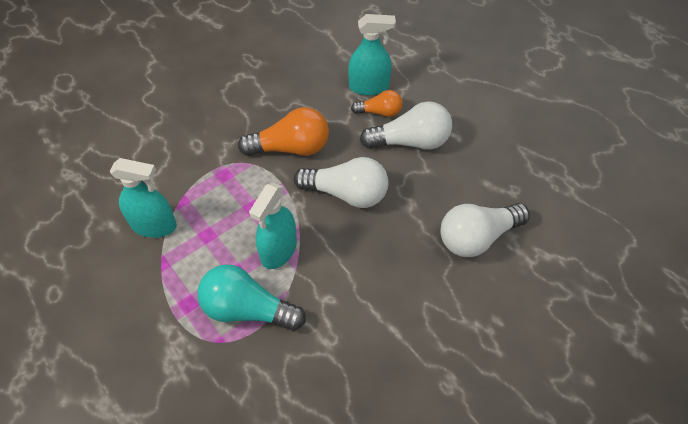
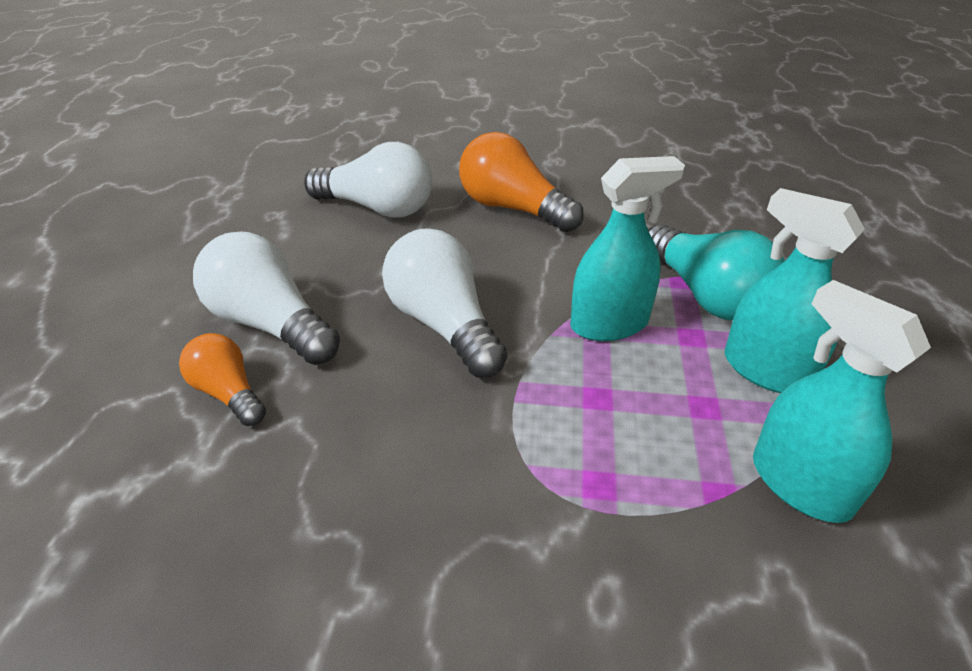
camera: 135 degrees left, 15 degrees down
(291, 148) = (434, 443): orange light bulb -> orange light bulb (512, 208)
(369, 87) = (162, 450): turquoise spray bottle -> turquoise spray bottle (766, 370)

